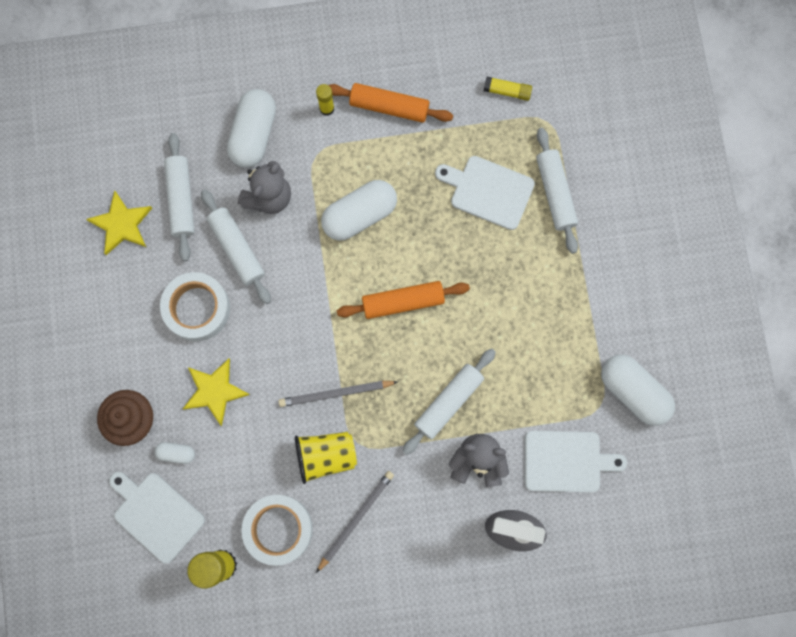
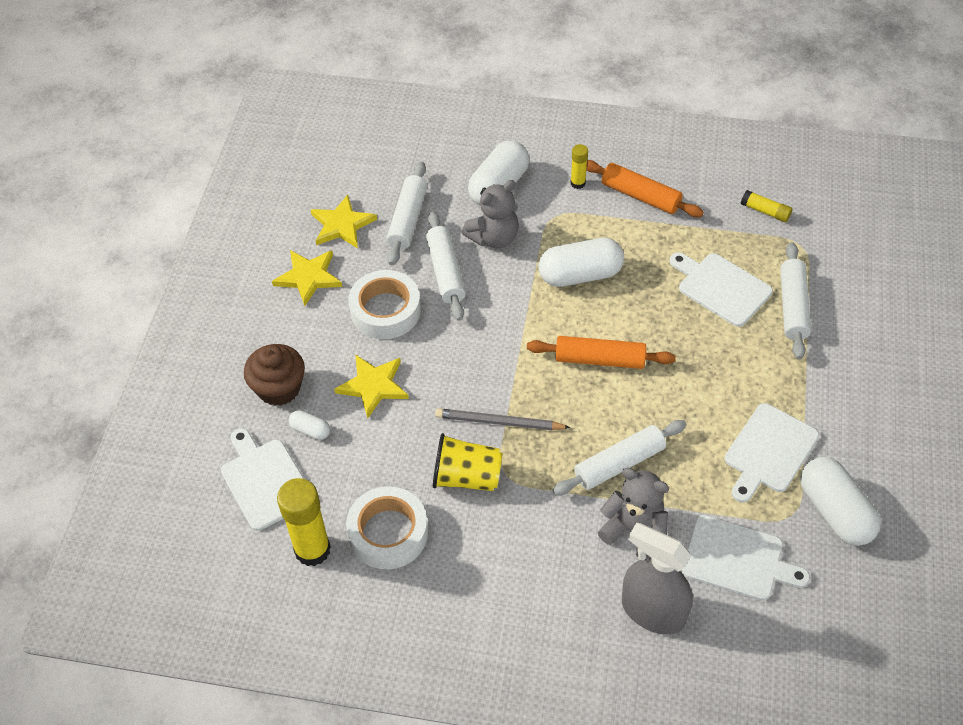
camera: 20 degrees right, 25 degrees down
(113, 293) = (308, 277): none -> yellow star
(356, 519) = (477, 548): grey pencil -> none
(568, 350) = (769, 451): none -> white cutting board

